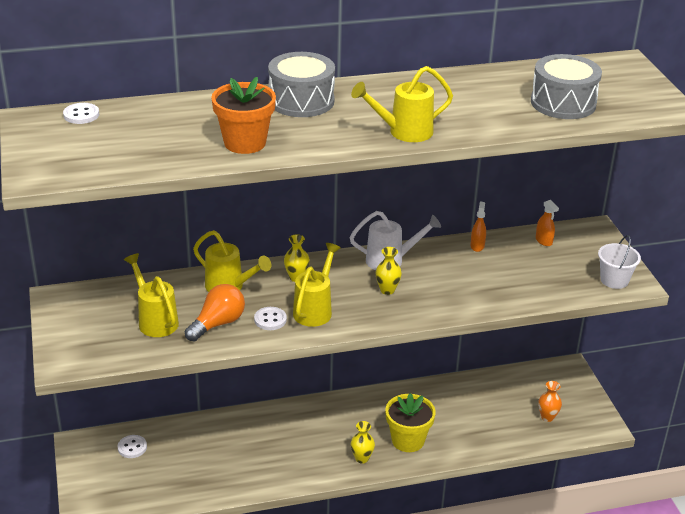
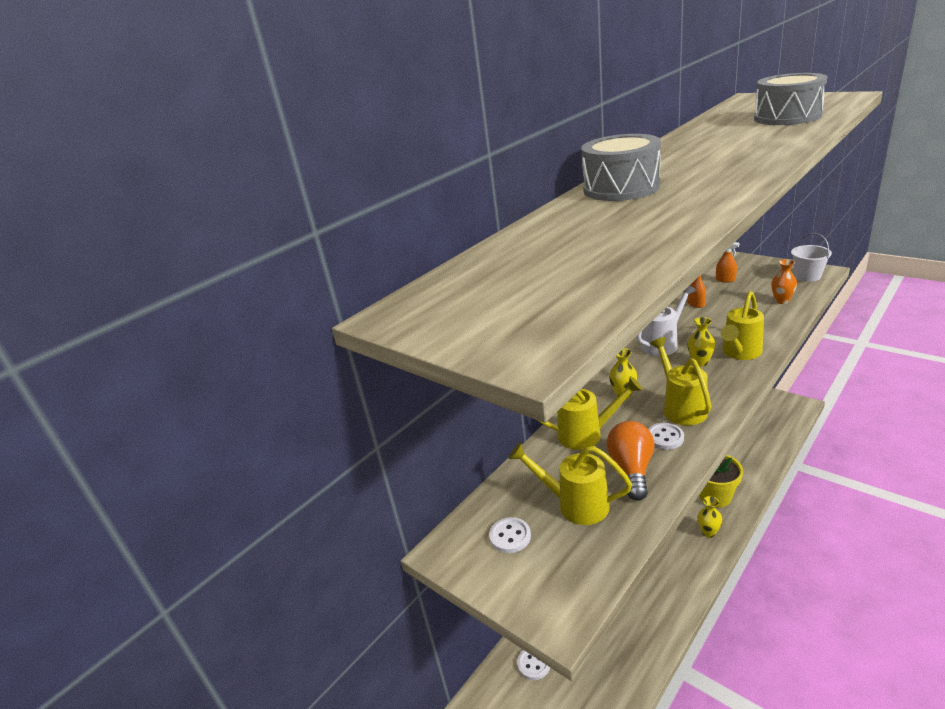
camera: 30 degrees left, 5 degrees down
(81, 115) = (446, 285): white button -> white button (510, 536)
(245, 143) = (659, 225): orange flower pot -> none
(404, 132) = (750, 166): yellow watering can -> yellow watering can (740, 353)
(547, 417) = (763, 421): orange vase -> orange vase (781, 301)

